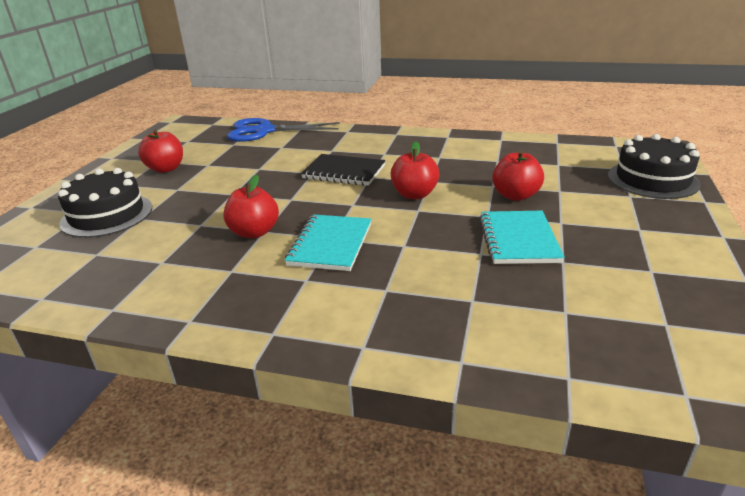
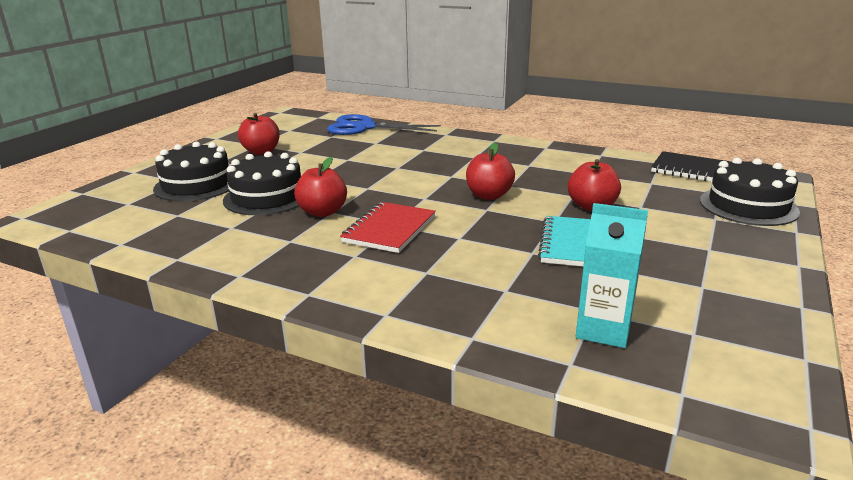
camera: 10 degrees right, 5 degrees down
(189, 221) = (267, 197): none -> black cake
(330, 244) = (389, 229): turquoise notebook -> red notebook
(344, 172) = (427, 170): black notebook -> black notebook (693, 170)
(583, 333) = (603, 330): none -> turquoise carton

